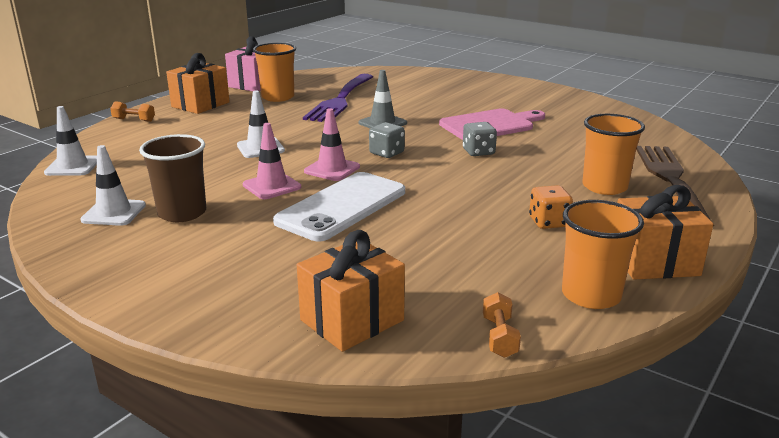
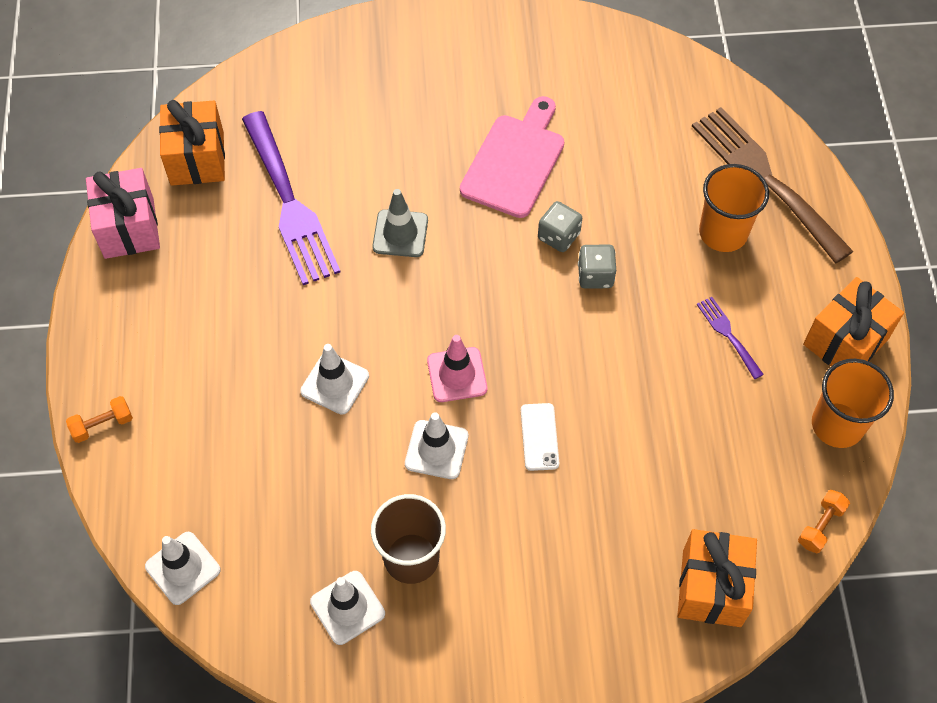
camera: 40 degrees left, 35 degrees up
(200, 104) = (132, 330): orange gift -> orange gift (197, 158)
(272, 186) = (436, 449): pink traffic cone -> white traffic cone
(278, 97) = (204, 245): orange cup -> none
(342, 206) = (539, 437): white phone -> white phone, size x0.45
(386, 153) = (474, 302): grey dice -> grey dice (595, 275)
(499, 337) = (820, 526): orange dumbbell -> orange dumbbell turned 75 degrees clockwise
(548, 222) = (727, 334): orange dice -> purple fork

